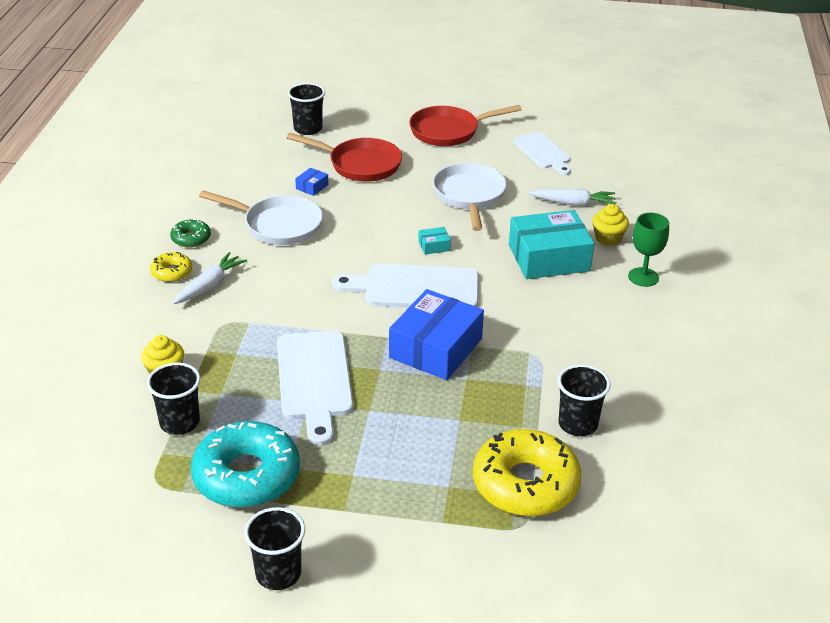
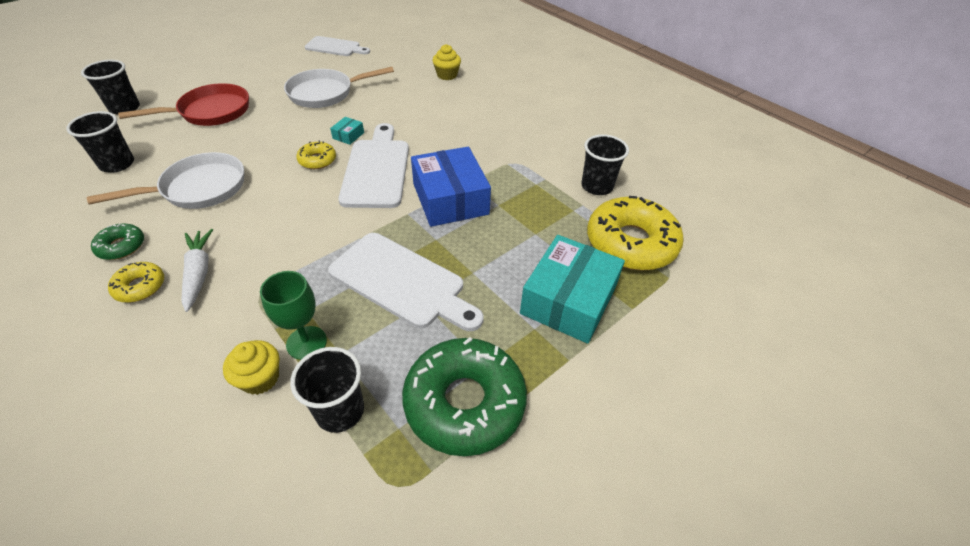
camera: 50 degrees left, 10 degrees up
(246, 476) = (464, 402): turquoise donut -> green donut
(278, 574) = (608, 458): black cup -> black cup (117, 164)
(312, 187) = (189, 146): blue box -> none
(382, 253) = (317, 160): none -> yellow donut
(415, 288) = (376, 169): white cutting board -> white cutting board turned 135 degrees clockwise
(448, 131) = (250, 62): red pan -> none
(469, 196) = (325, 93): white pan -> white pan turned 60 degrees counterclockwise
(549, 258) = (431, 103): turquoise box -> turquoise box (568, 300)
(573, 203) = (398, 66): white carrot -> none
(643, 277) = (497, 85): green goblet -> green goblet (306, 343)

